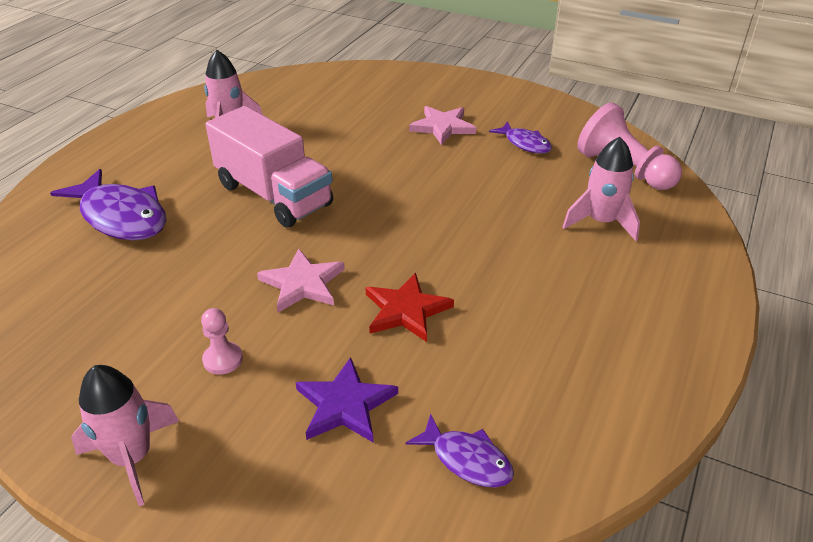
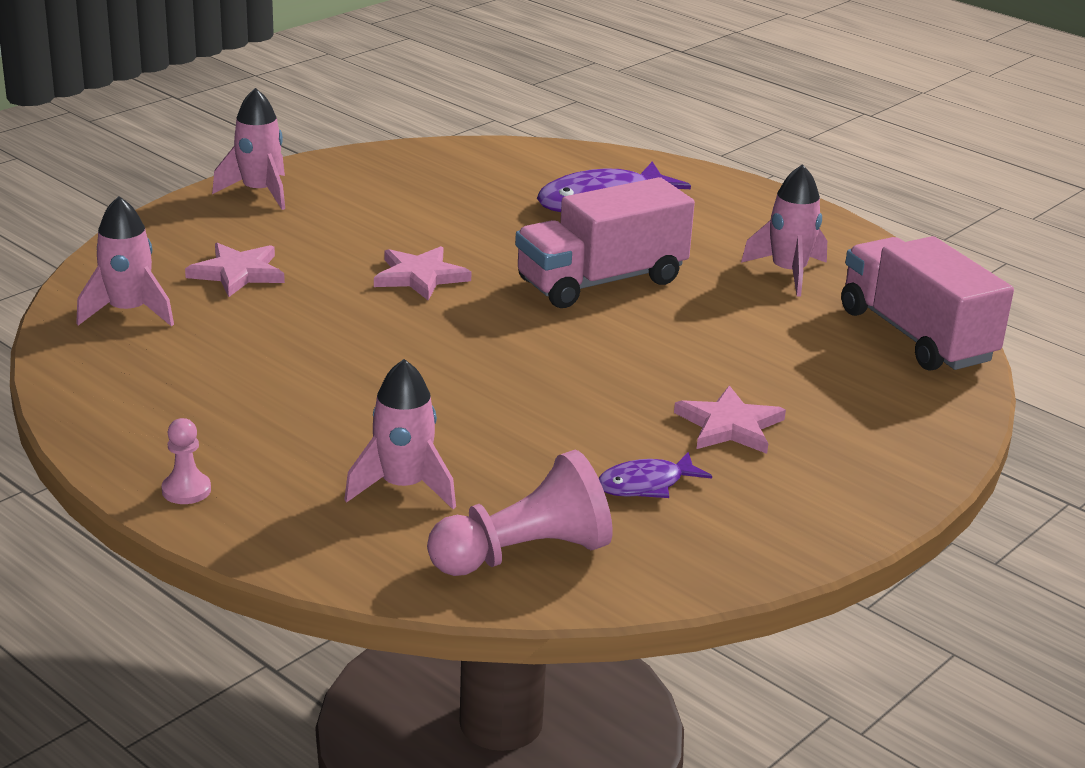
camera: 105 degrees right, 10 degrees down
(223, 359) = (339, 231): pink pawn -> pink pawn (186, 490)
(300, 84) = (916, 336): none -> pink truck
(345, 405) = (237, 273): purple star -> pink star
(406, 310) = (335, 321): red star -> none
(467, 460) = (128, 312): purple fish -> pink rocket

